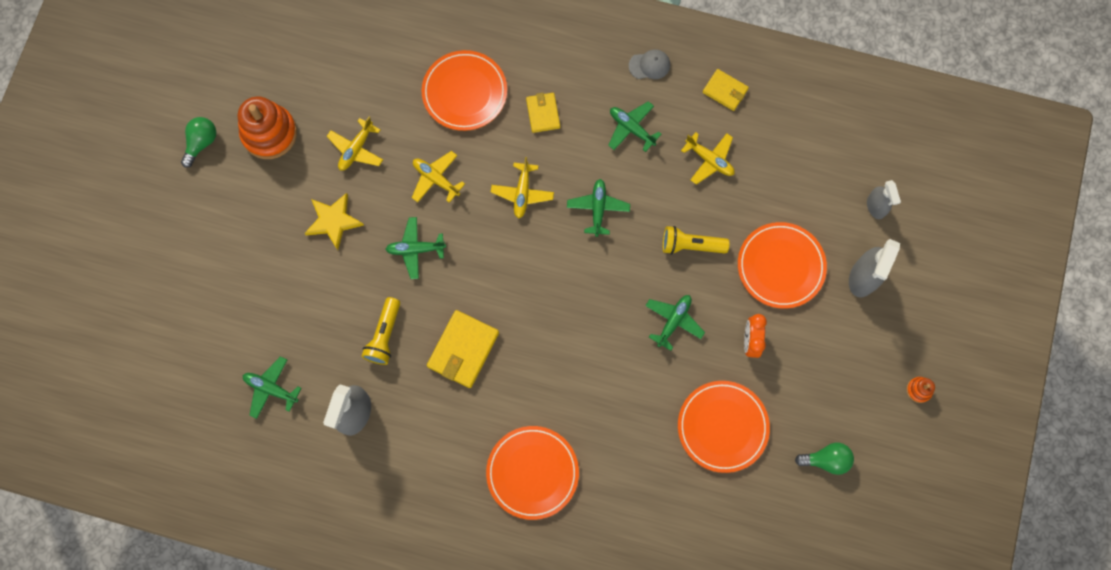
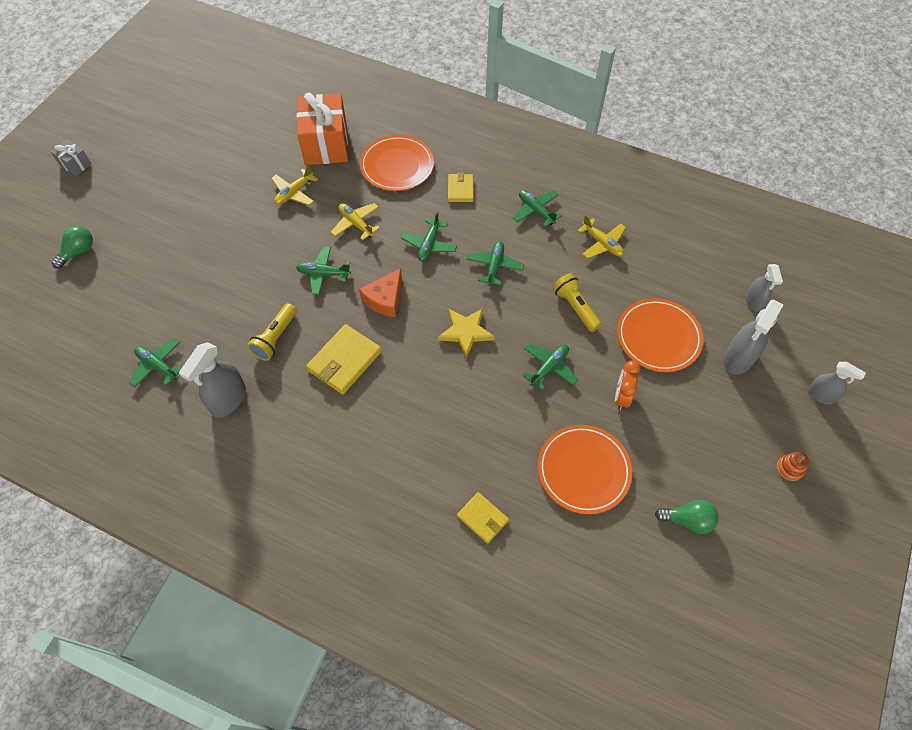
camera: 10 degrees right, 15 degrees down
(91, 151) = (75, 164): none -> grey gift
(201, 143) = (167, 171): green light bulb -> green light bulb (78, 252)
(269, 133) = (225, 172): orange stacking toy -> none
(333, 221) = (258, 242): yellow star -> yellow star (465, 332)
(376, 75) = (326, 144): none -> orange gift
(488, 269) = (385, 299): none -> orange cheese
(522, 193) = (429, 245): yellow plane -> green plane
(532, 472) = (384, 482): orange plate -> none
(649, 65) = (559, 168): grey cap -> none
(691, 245) = (575, 307): yellow flashlight -> yellow flashlight turned 45 degrees clockwise
(725, 91) = (623, 195): yellow wallet -> yellow wallet (482, 518)
(947, 305) = (821, 395): none -> grey spray bottle

